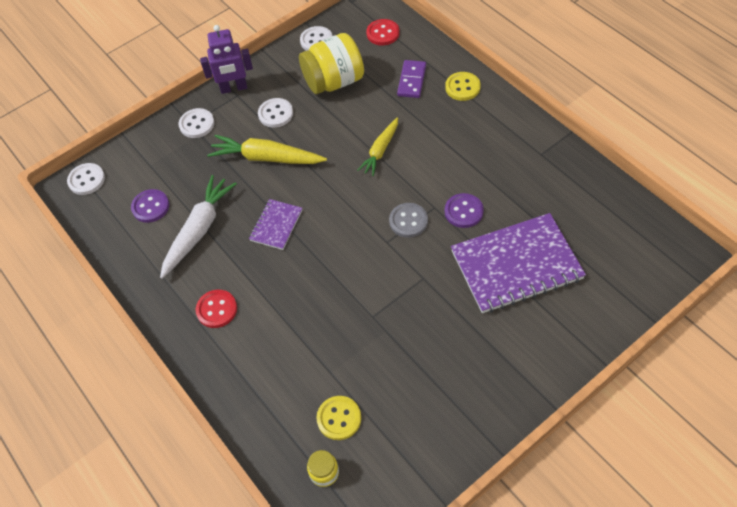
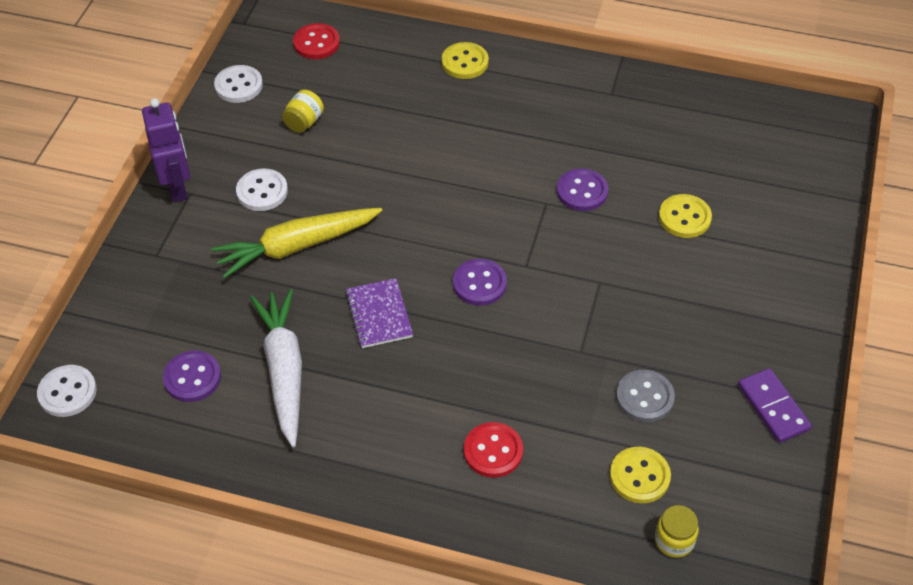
camera: 40 degrees left, 5 degrees down
(197, 124) = (165, 251): white button -> none
(216, 309) = (391, 446): red button -> red button (493, 451)
(234, 88) = (177, 187): purple robot -> purple robot turned 60 degrees counterclockwise
(334, 81) = (304, 122): yellow jar -> yellow jar, size x0.46
(349, 238) = (479, 284): none -> purple button
(380, 151) = (430, 173): yellow carrot -> none
(408, 221) = (530, 231): grey button -> grey button (644, 397)
(412, 80) = (399, 80): purple domino -> purple domino (773, 407)
(516, 265) = (684, 217): purple notebook -> yellow button

